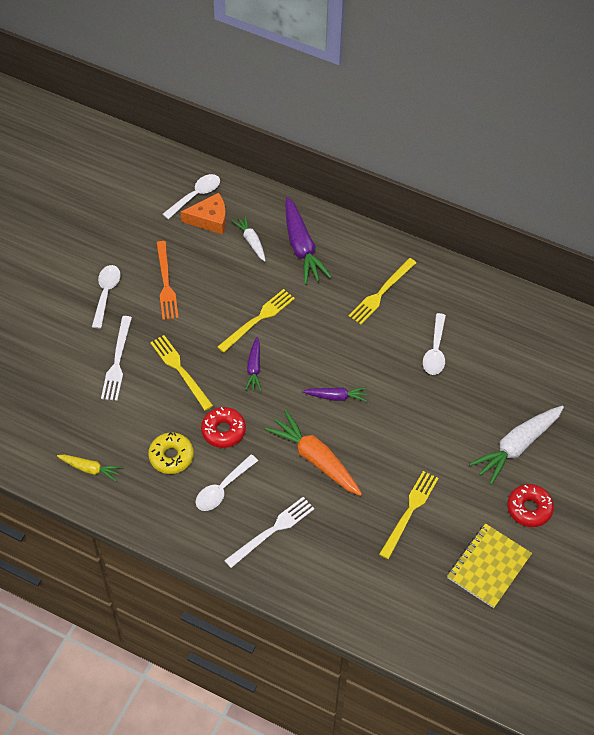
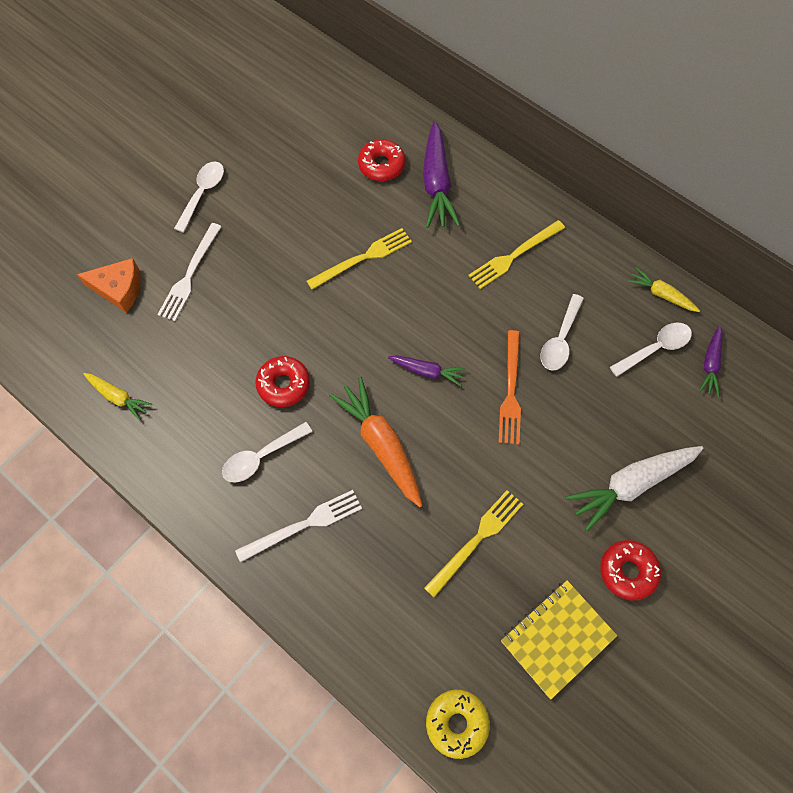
camera: 15 degrees right, 10 degrees up
(166, 283) = (272, 195): orange fork -> orange fork (511, 391)
(171, 456) = (214, 403): yellow donut -> yellow donut (457, 723)
(180, 370) = (256, 300): yellow fork -> none
(196, 196) = (335, 102): white spoon -> white spoon (655, 348)
(209, 219) = (342, 131): orange cheese -> orange cheese (119, 289)
(251, 241) = (381, 165): white carrot -> red donut
(254, 368) = (341, 316): purple carrot -> purple carrot (710, 364)
(506, 300) = (661, 294): none -> yellow carrot

